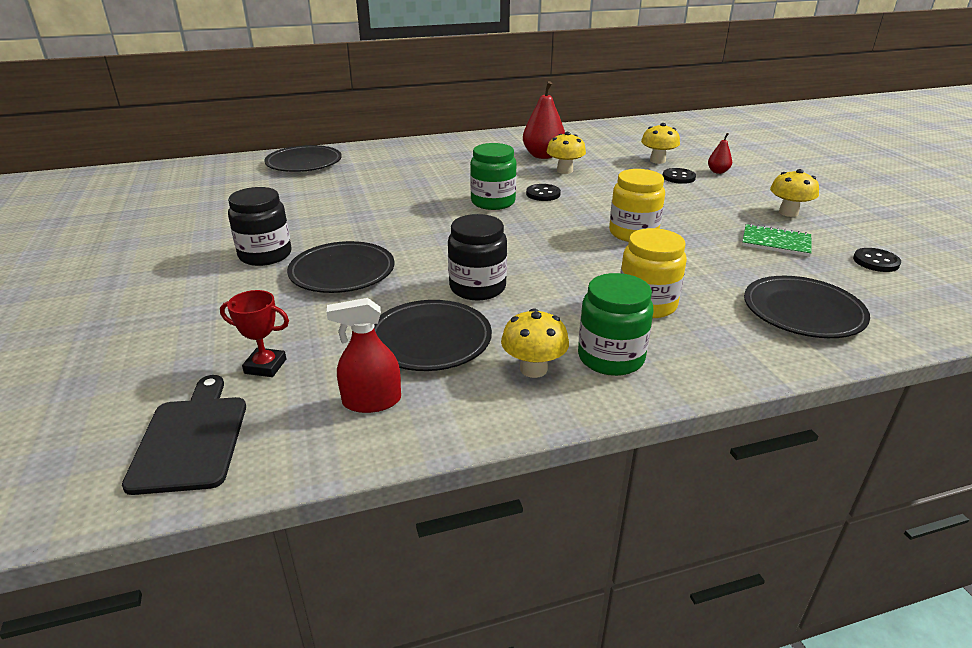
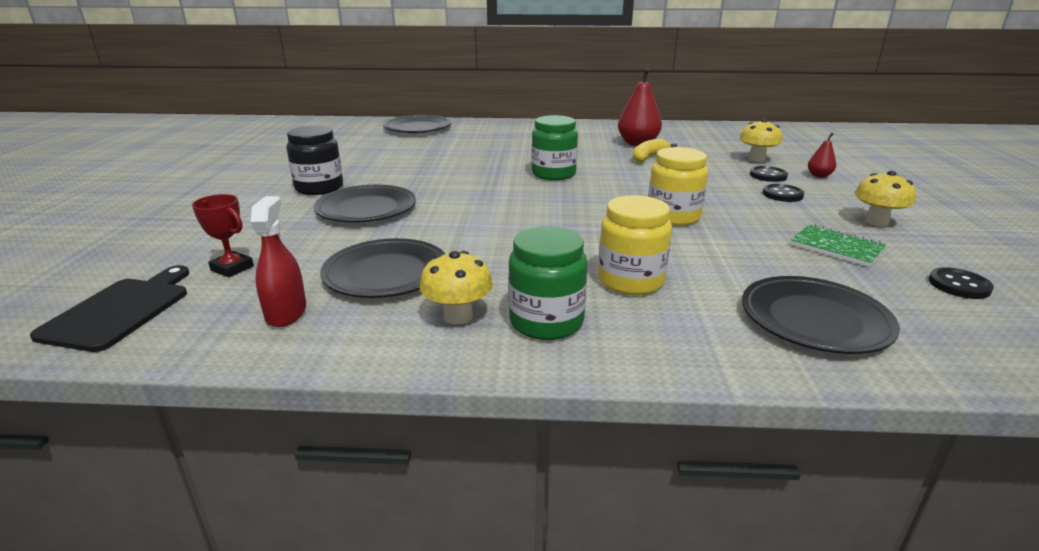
camera: 20 degrees right, 5 degrees down
(372, 401) = (286, 313): red spray bottle -> red spray bottle turned 75 degrees clockwise
(477, 287) = (472, 239): black jar -> none
(543, 194) = (609, 173): black button -> black button (782, 194)
(564, 170) = (648, 157): yellow mushroom -> yellow banana

